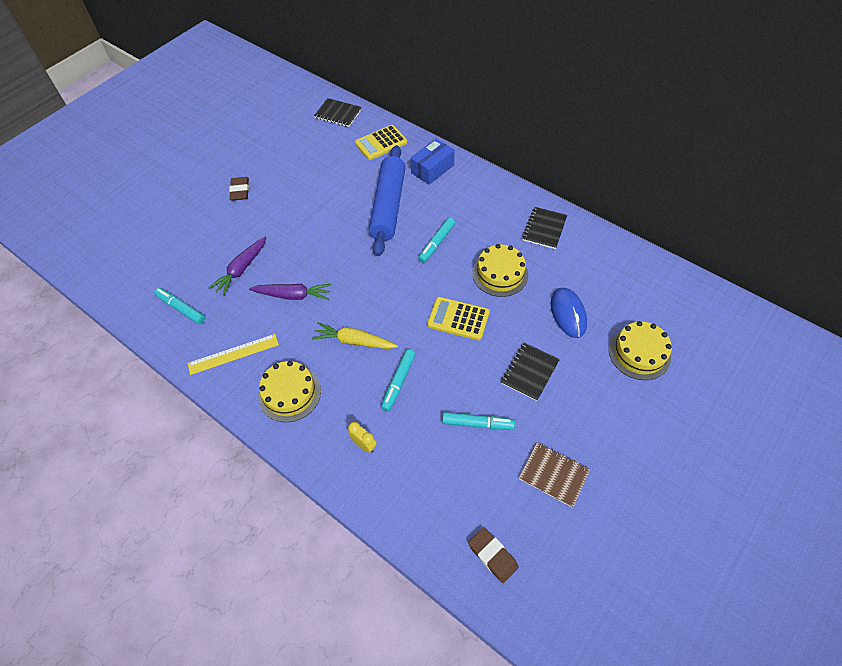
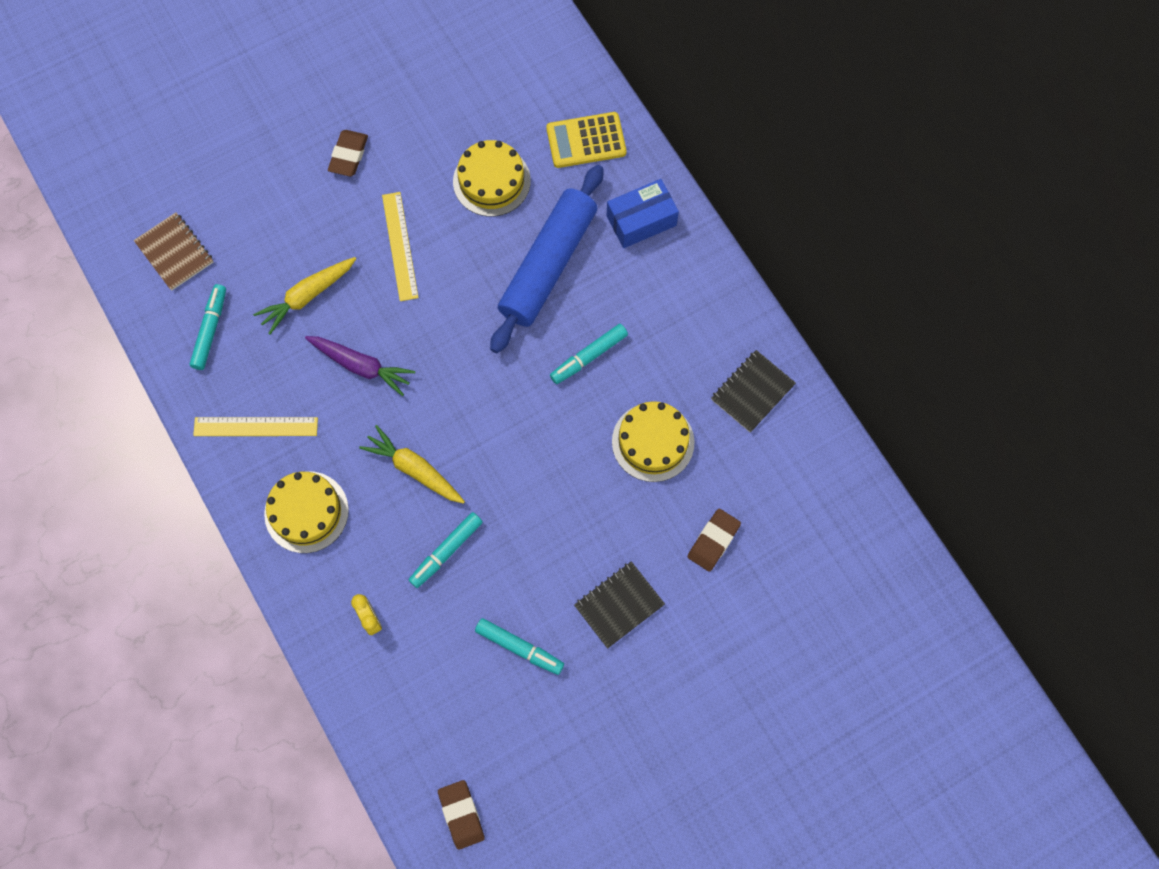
camera: 20 degrees right, 15 degrees up
(181, 308) = (210, 329): turquoise marker -> turquoise marker turned 45 degrees clockwise
(241, 269) = (307, 296): purple carrot -> yellow carrot
(291, 225) = (400, 246): none -> yellow ruler
(338, 114) = (544, 56): black notebook -> none
(458, 319) = (563, 490): yellow calculator -> none
(553, 475) = (579, 750): brown notebook -> brown notebook (175, 252)
(568, 314) = (713, 541): blue mouse -> brown eraser
(639, 353) = (776, 636): yellow cake -> yellow cake (491, 181)

